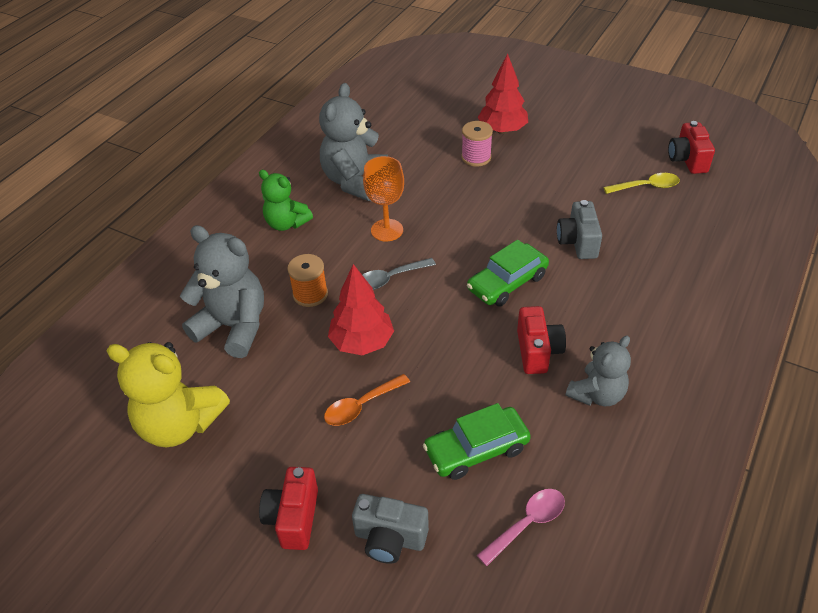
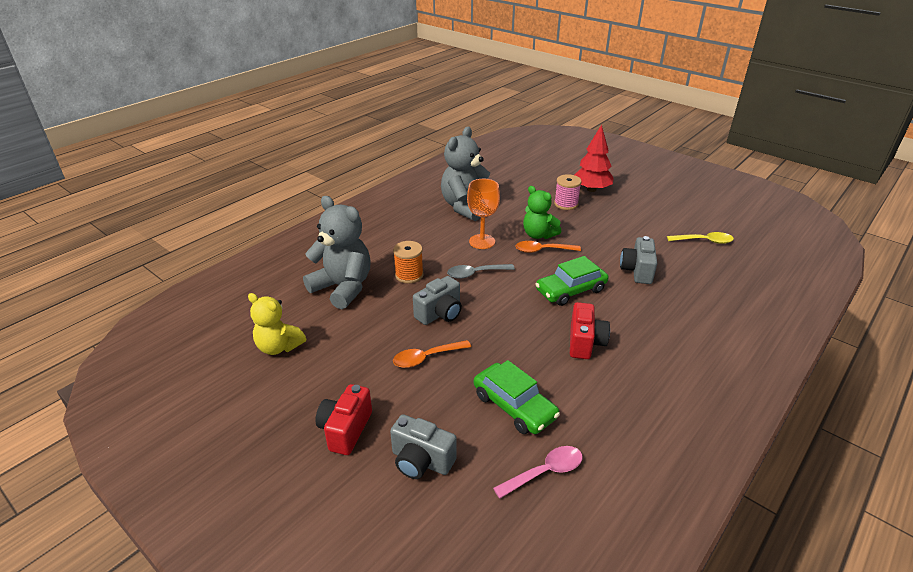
camera: 10 degrees right, 10 degrees down
(180, 424) = (279, 347): yellow teddy bear -> yellow teddy bear, size x0.64
(286, 223) = (405, 227): green teddy bear -> green teddy bear (538, 235)
(362, 342) = (440, 313): red tree -> grey camera
(462, 231) = (542, 250): none -> orange spoon
(476, 449) = (514, 406): green car -> green car turned 120 degrees counterclockwise
(597, 394) = (630, 382): grey teddy bear -> none
(687, 160) = (743, 227): red camera -> none

